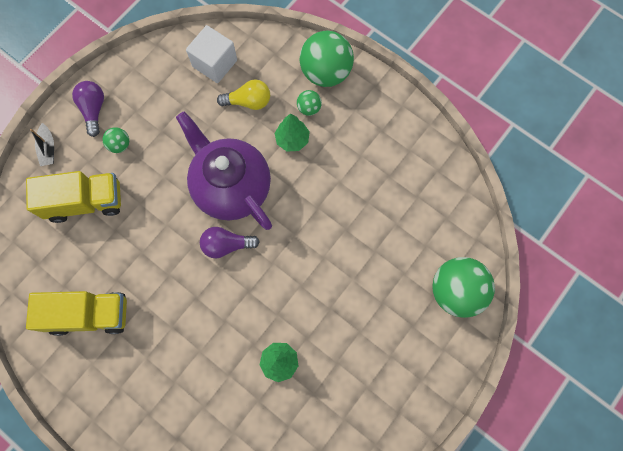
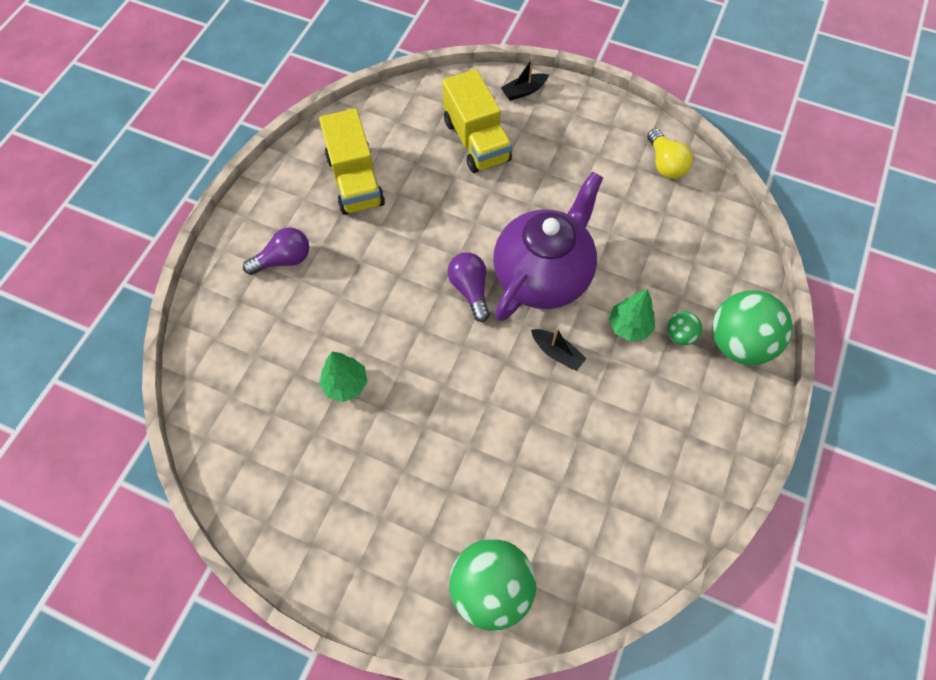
camera: 75 degrees right, 10 degrees down
(94, 110) = (584, 117): purple light bulb -> purple light bulb (284, 260)
(120, 145) = (552, 152): green ball -> none
(215, 63) = (693, 215): white cube -> none
(248, 101) = (659, 264): yellow light bulb -> yellow light bulb (665, 164)
(298, 196) = (557, 353): none -> black boat

